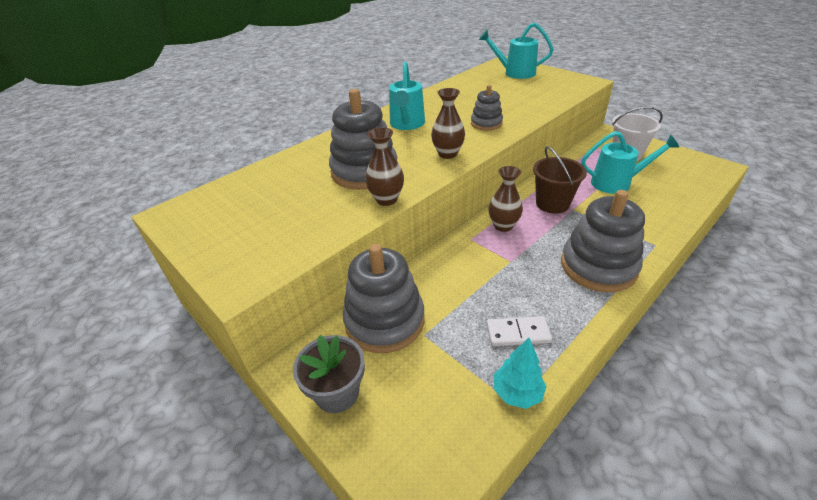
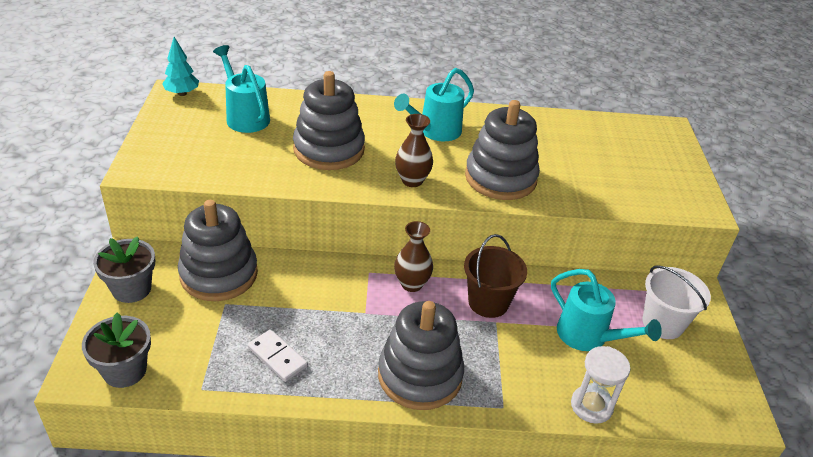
camera: 40 degrees right, 0 degrees up
(386, 199) = (302, 182): brown vase -> none
(443, 455) = (125, 370): none -> grey flower pot
(486, 123) = (500, 178): grey stacking toy -> grey stacking toy, size x1.86
(515, 73) = (648, 147): turquoise watering can -> turquoise watering can (245, 116)
(517, 393) = (213, 385): turquoise tree -> turquoise tree (182, 93)
(678, 210) = (591, 406): none -> white hourglass

